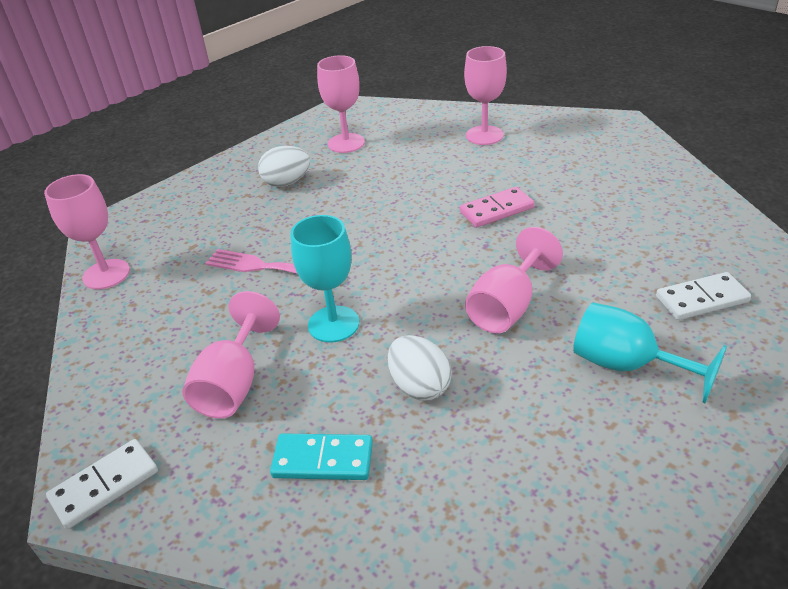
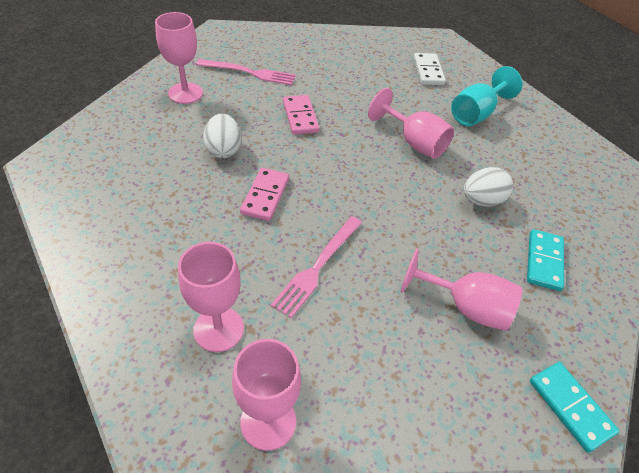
camera: 85 degrees left, 10 degrees up
(105, 486) = (570, 407): white domino -> turquoise domino
(287, 182) = (173, 234): white egg -> white egg (223, 150)
(333, 324) = (408, 234): turquoise goblet -> none
(346, 143) = (126, 177): pink goblet -> pink goblet (218, 329)
(353, 217) = (265, 196): none -> pink domino
(554, 159) = (249, 73): none -> pink fork

